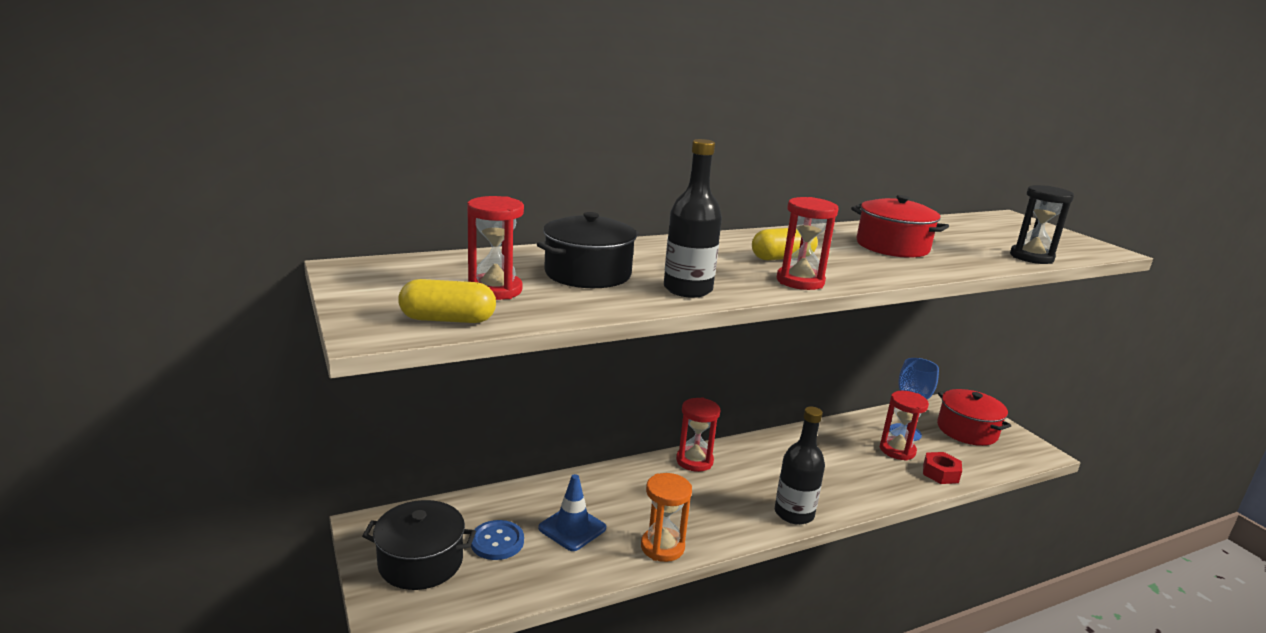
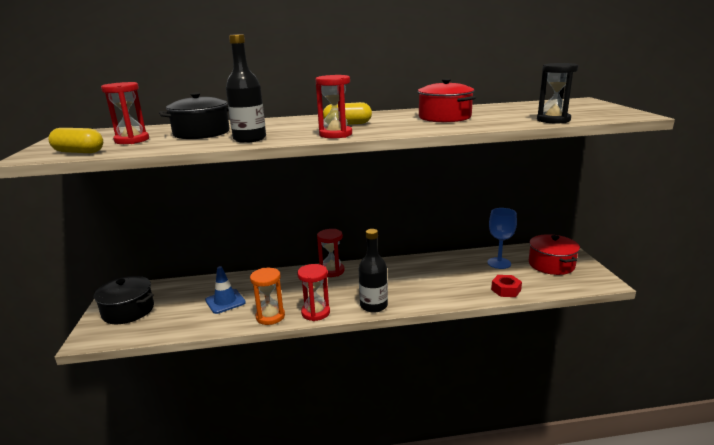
camera: 20 degrees right, 0 degrees up
(497, 541) = (177, 304): blue button -> none
(897, 450) = (483, 274): red hourglass -> red hourglass (315, 312)

